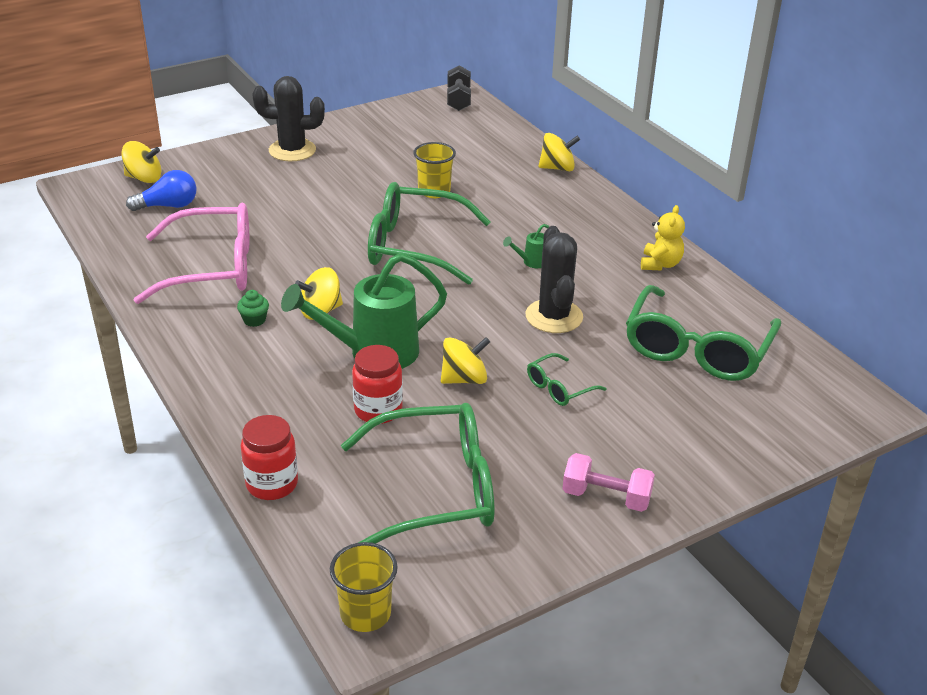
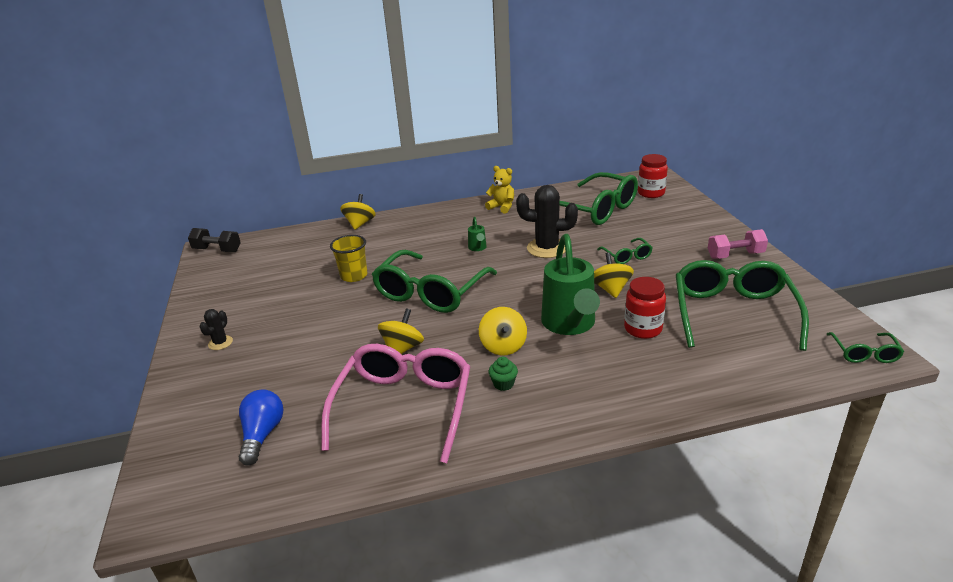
camera: 70 degrees left, 5 degrees down
(144, 178) = (184, 454): yellow spinning top -> yellow spinning top (403, 348)
(272, 484) = (732, 387): red jar -> red jar (651, 193)
(292, 150) = (220, 343): black cactus -> black cactus, size x0.50
(365, 614) = (864, 353): yellow cup -> green glasses
(606, 497) = (735, 255): pink dumbbell -> pink dumbbell turned 45 degrees clockwise

